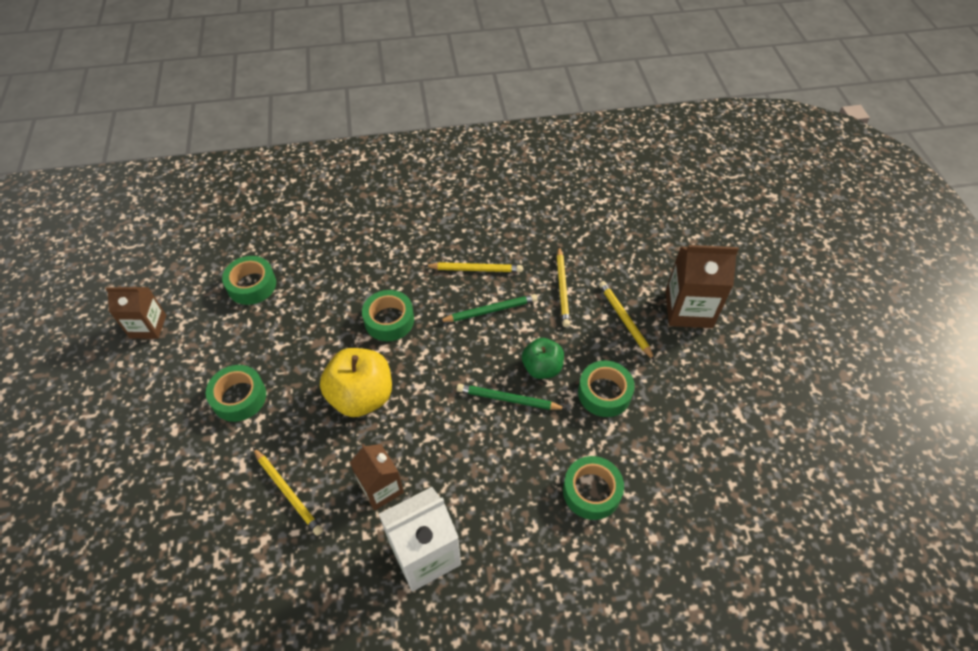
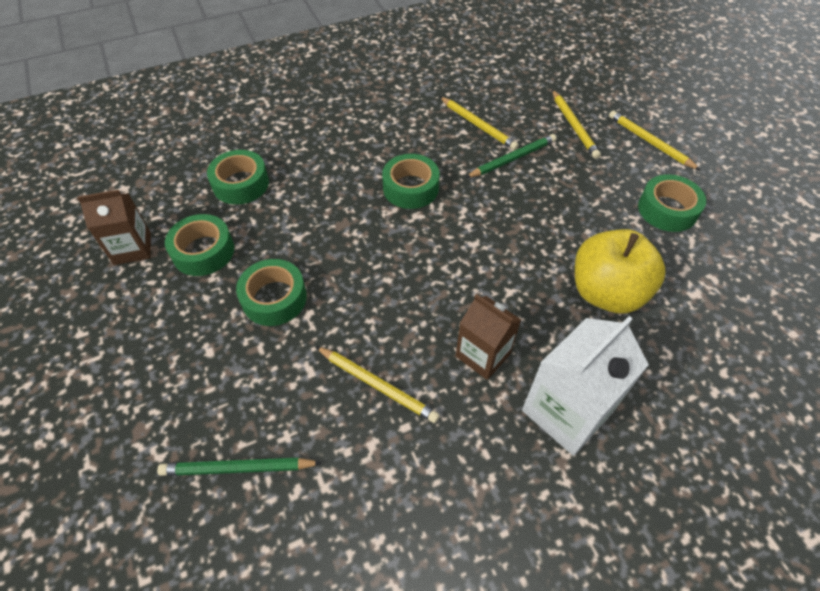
camera: 15 degrees left, 0 degrees up
(361, 396) = (416, 267): yellow apple -> yellow apple (606, 292)
(475, 269) = (478, 125): yellow pencil -> yellow pencil turned 60 degrees clockwise
(508, 399) = (574, 236): green pencil -> green pencil (238, 468)
(542, 368) = (593, 200): green apple -> none
(591, 491) = (707, 304): green tape -> green tape (203, 251)
(688, 309) = (703, 121): brown carton -> none

